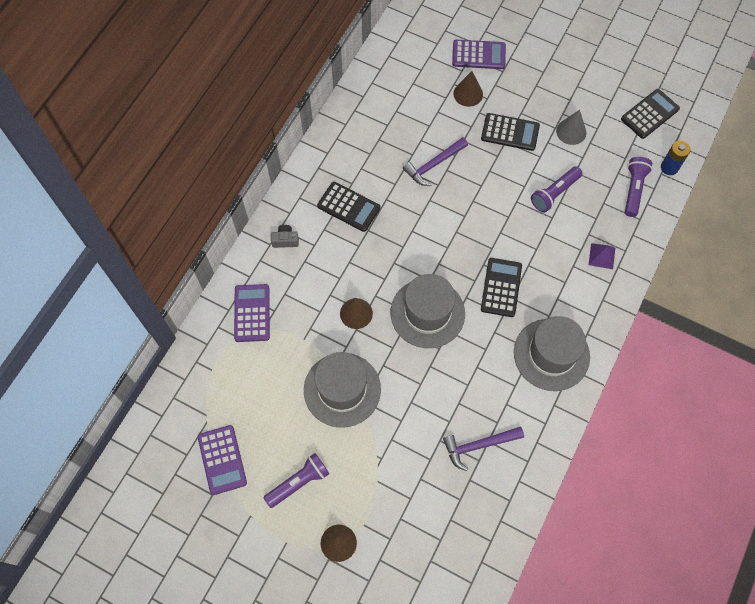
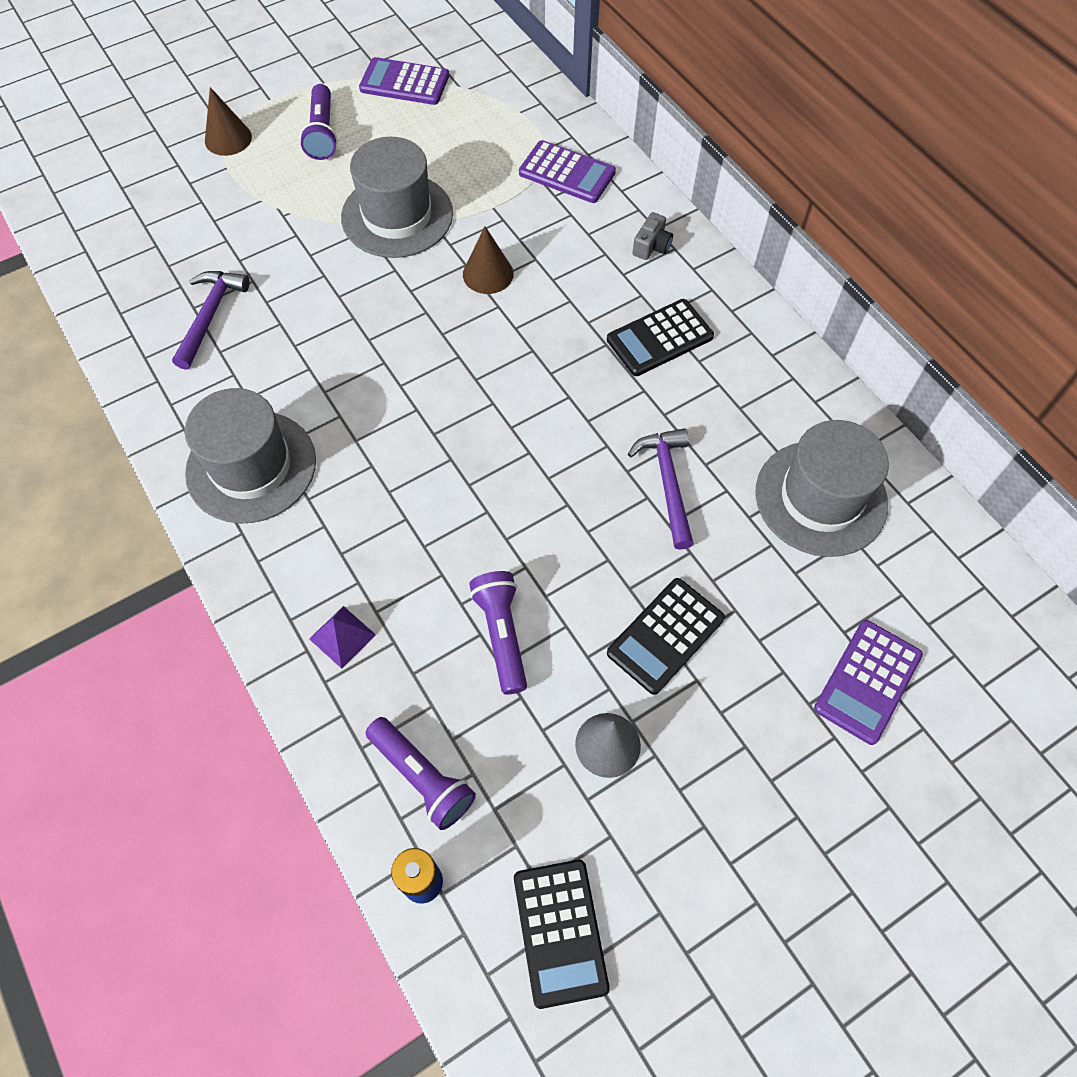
camera: 120 degrees right, 5 degrees down
(427, 313) = (428, 351): grey hat -> grey hat (821, 498)
(468, 94) = (785, 613): brown cone -> none
(501, 287) = (398, 460): black calculator -> none

